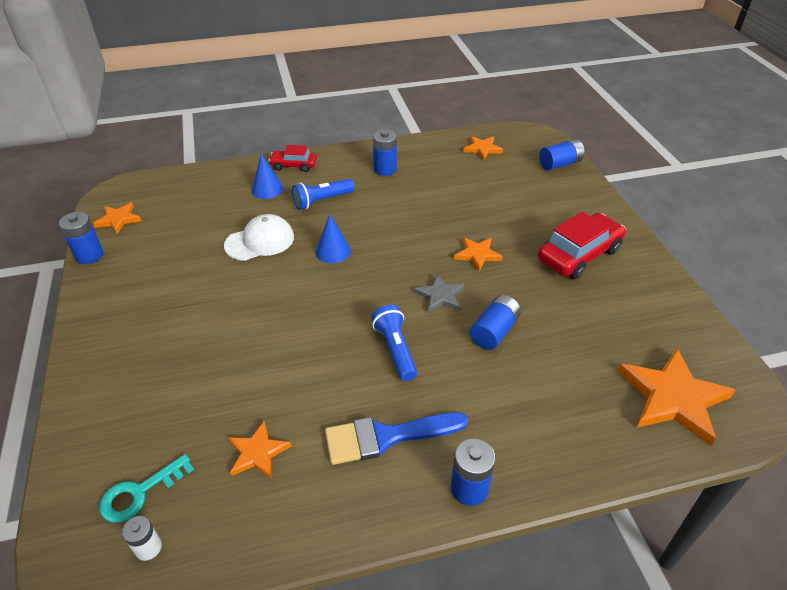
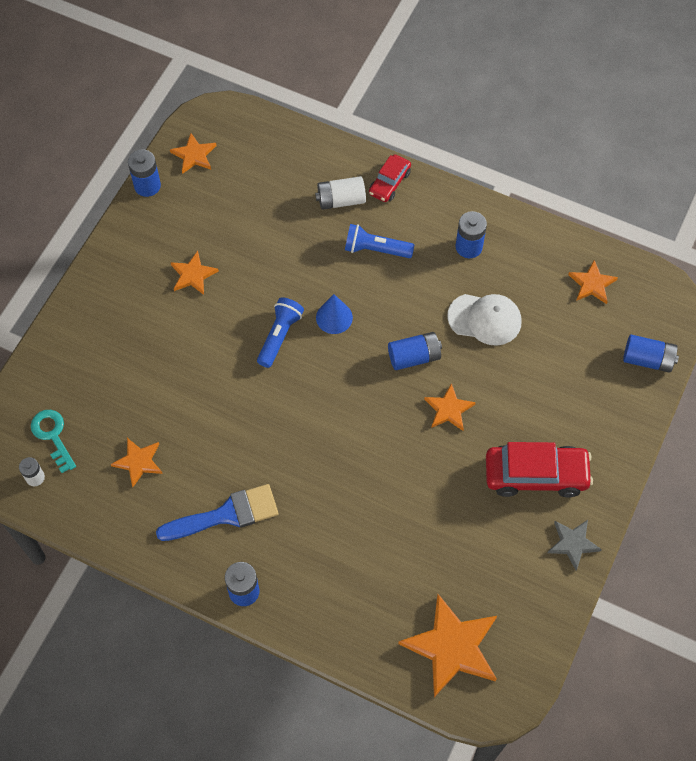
camera: 40 degrees right, 20 degrees up
(139, 493) = (52, 436): turquoise key -> turquoise key turned 60 degrees clockwise
(185, 288) = (193, 275): none -> orange star
(260, 241) = (285, 263): white cap -> white cap (485, 319)
(267, 189) = (341, 200): blue cone -> white battery
(293, 165) = (389, 183): red car -> red car turned 105 degrees counterclockwise
(386, 437) = (226, 515): blue brush -> blue brush turned 135 degrees clockwise
(395, 349) = (295, 451): blue flashlight -> blue flashlight (279, 336)
(440, 296) = (376, 428): grey star -> grey star (573, 543)
(494, 331) = (382, 492): blue battery -> blue battery (414, 357)

